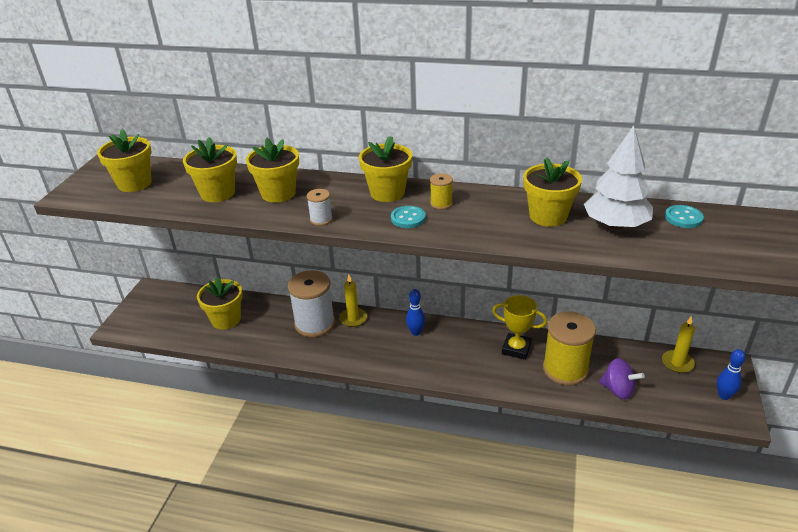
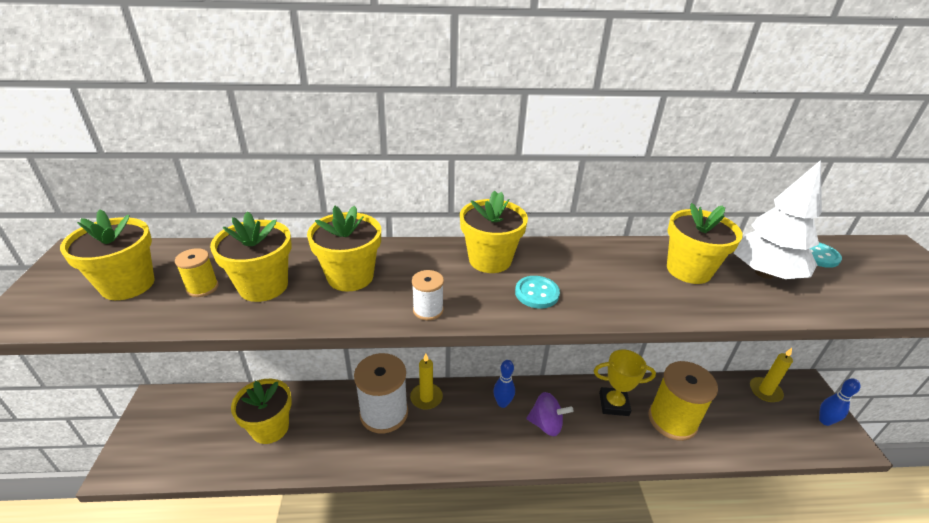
camera: 20 degrees left, 0 degrees up
(441, 204) = (562, 267): yellow spool -> yellow spool (202, 288)
(618, 390) = (733, 435): purple spinning top -> purple spinning top (546, 424)

